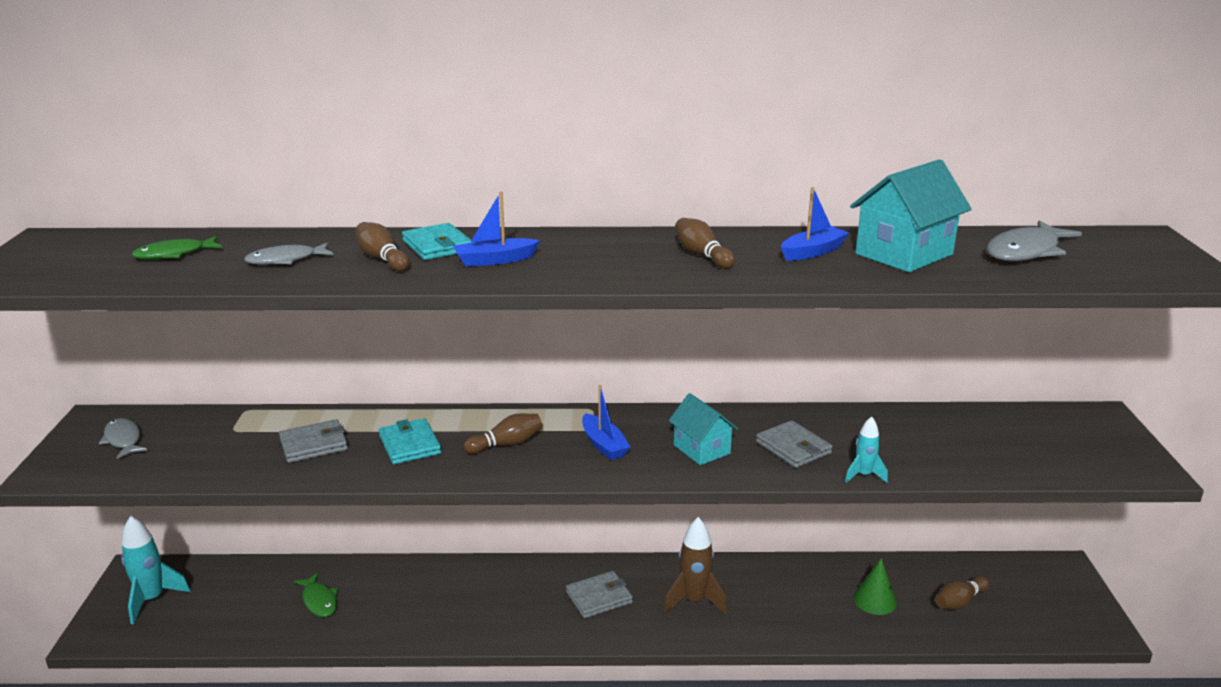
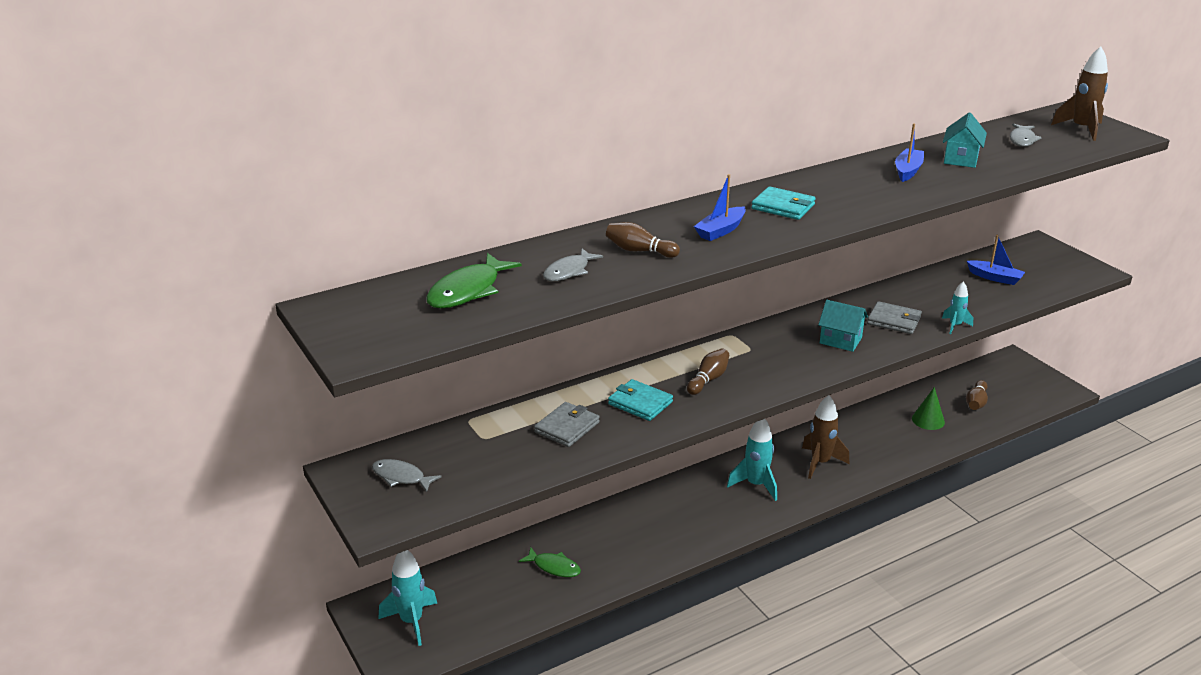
camera: 30 degrees left, 5 degrees up
(174, 254) = (468, 291): green fish -> green fish, size x1.54
(437, 246) = (659, 229): turquoise wallet -> turquoise wallet (783, 207)
(599, 597) = (756, 485): grey wallet -> turquoise rocket
(604, 445) = (774, 358): blue boat -> blue boat (995, 278)
(702, 255) = (846, 191): brown bowling pin -> none
(904, 254) = (961, 159): turquoise house -> turquoise house, size x0.64
(1026, 251) = (1022, 140): grey fish -> grey fish, size x0.65
(1136, 257) = (1081, 129): none -> brown rocket

